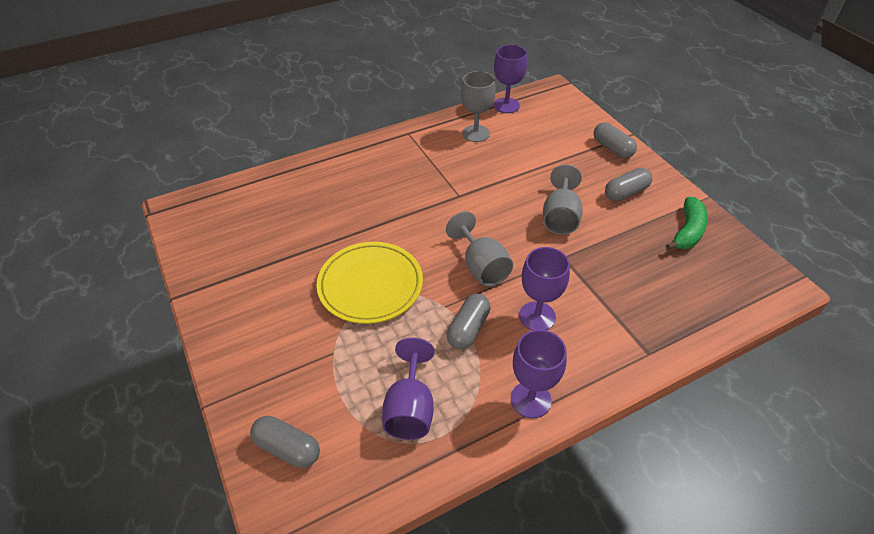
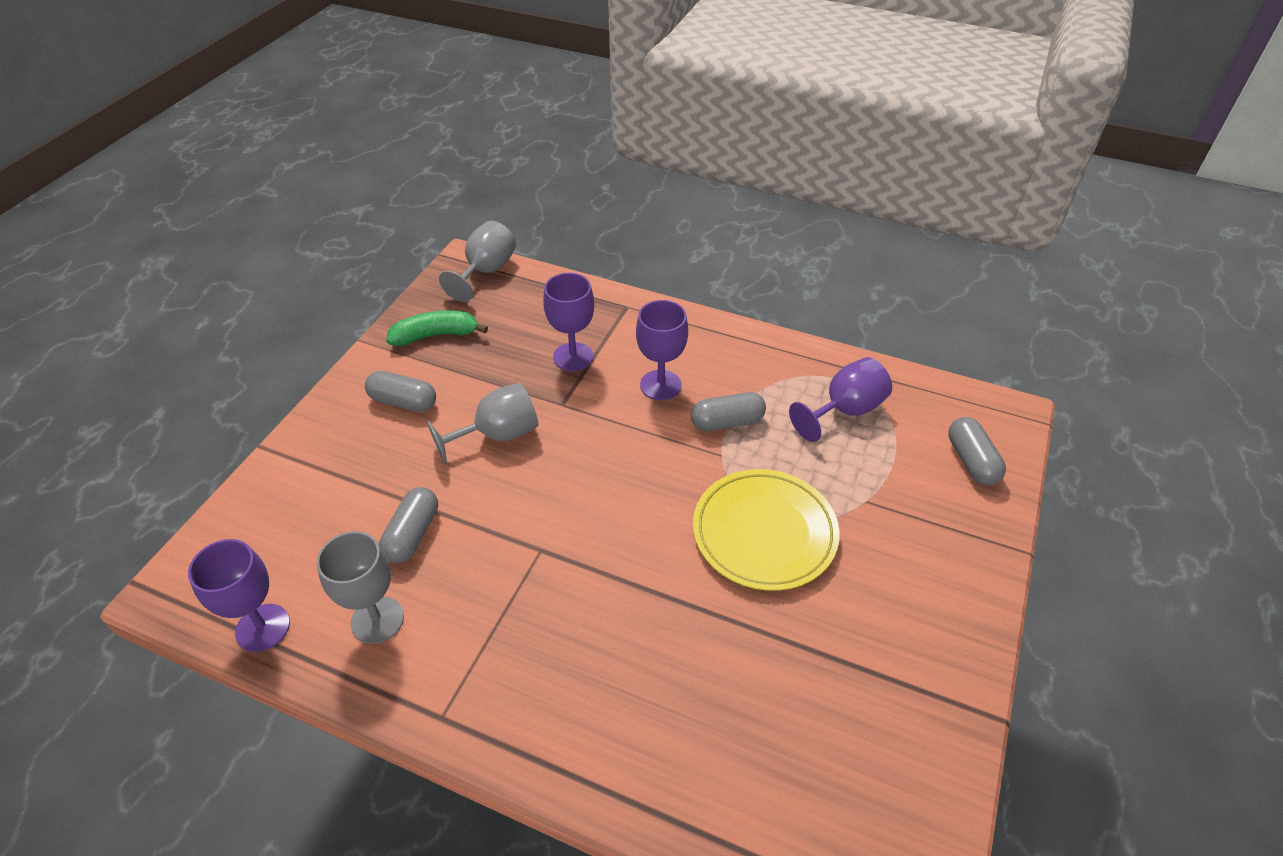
camera: 130 degrees left, 0 degrees up
(481, 267) = (640, 458): grey goblet -> grey goblet (486, 271)
(530, 400) = (749, 348): purple goblet -> purple goblet (573, 357)
(612, 148) = (311, 450): grey capsule -> grey capsule (412, 534)

